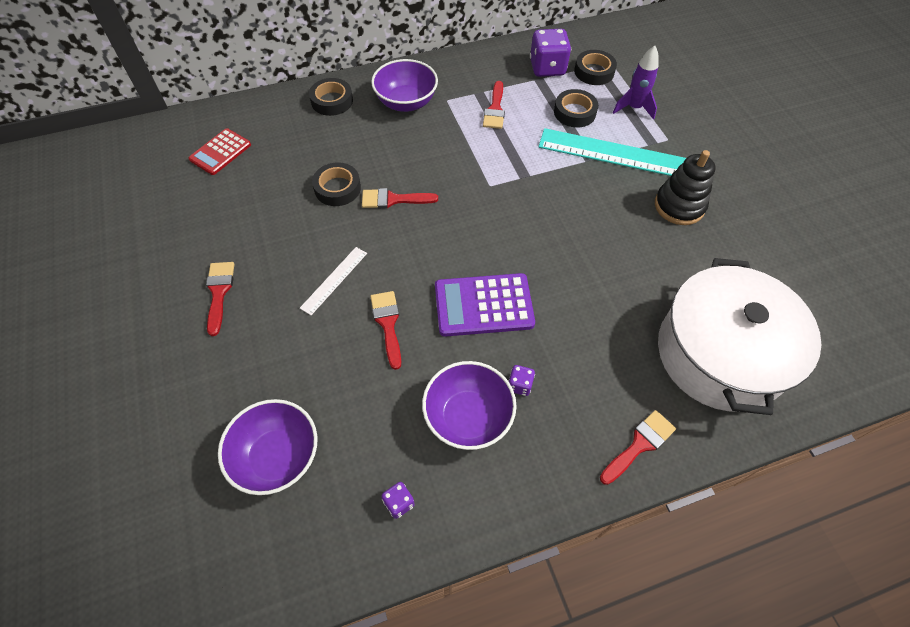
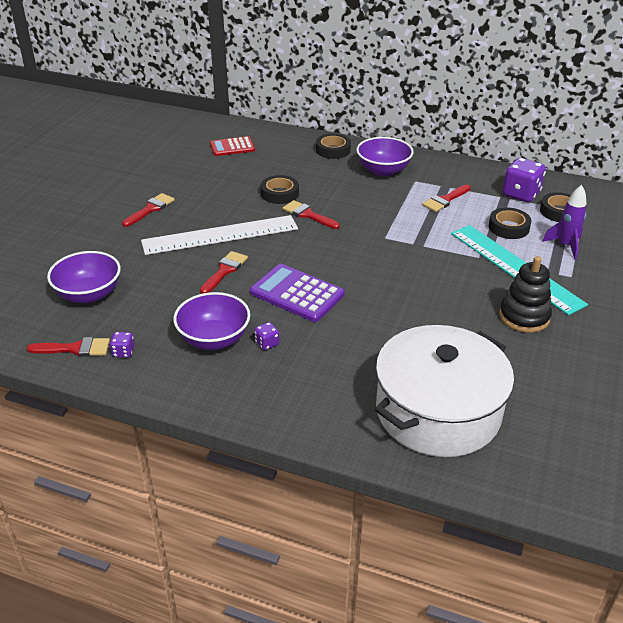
camera: 40 degrees right, 20 degrees down
(334, 280) = (220, 235): white ruler -> white ruler, size x2.16
(639, 444) = (307, 419): red brush -> red brush (75, 348)

